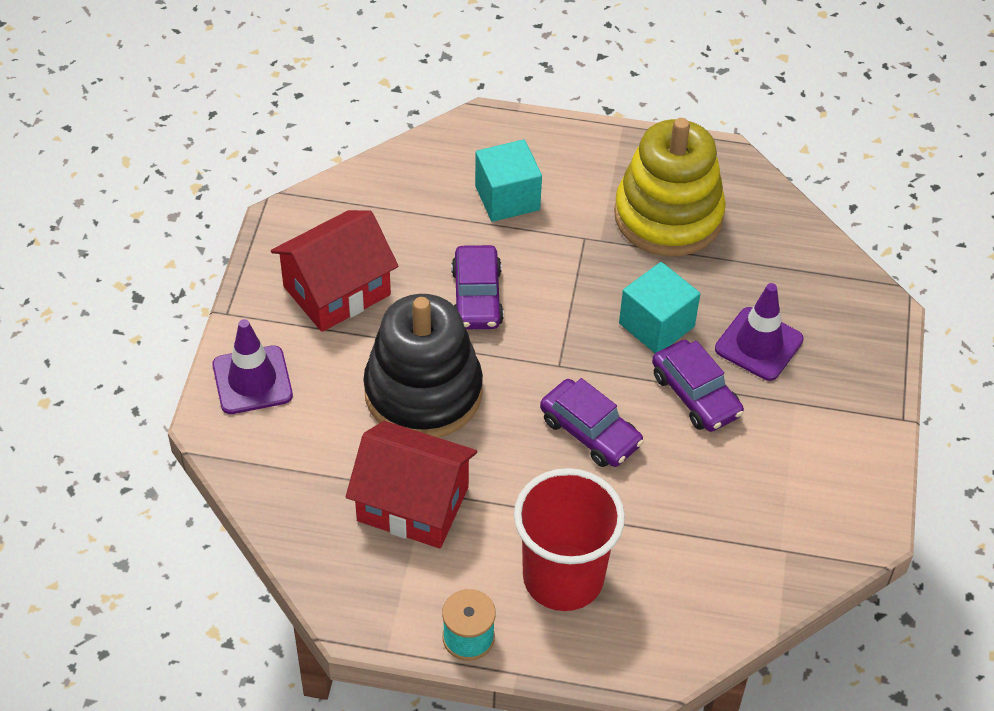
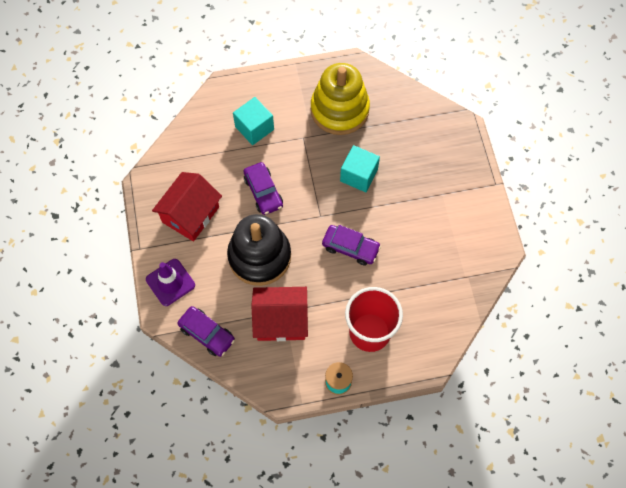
camera: 20 degrees left, 15 degrees up
(695, 395) = (393, 207): purple car -> purple car (207, 333)
(759, 344) = (412, 168): purple traffic cone -> none

